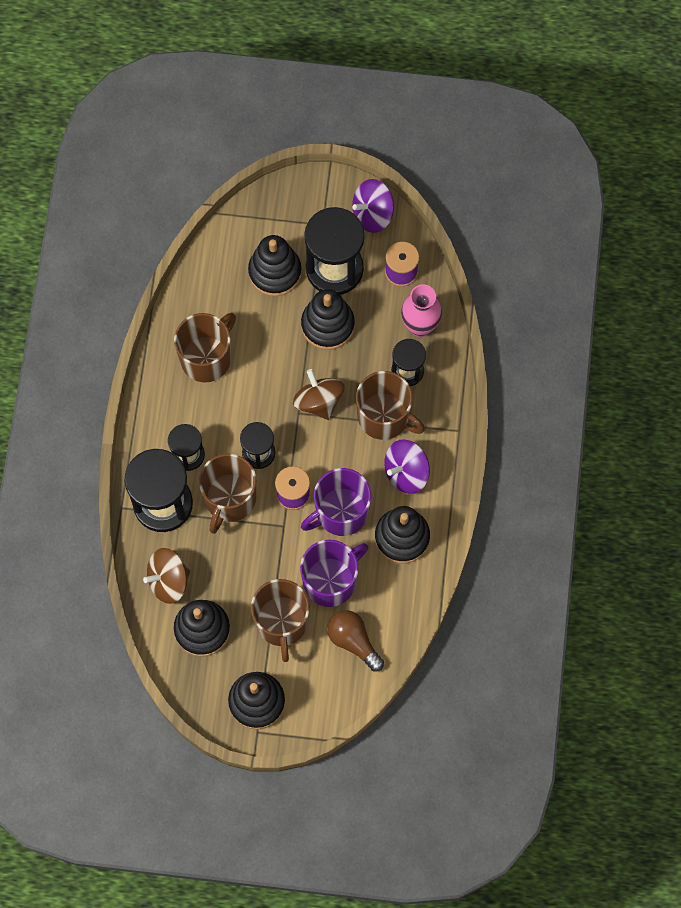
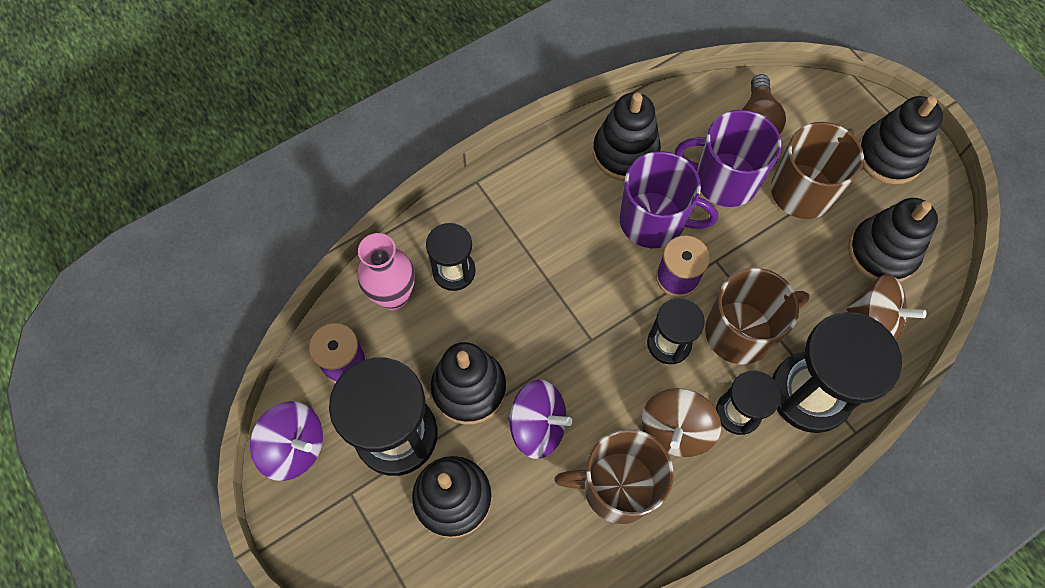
camera: 130 degrees left, 5 degrees down
(319, 401) = (561, 329): brown spinning top -> brown spinning top (675, 429)
(384, 417) = (521, 255): brown mug -> none
(406, 472) = (560, 195): purple spinning top -> purple spinning top (537, 426)

